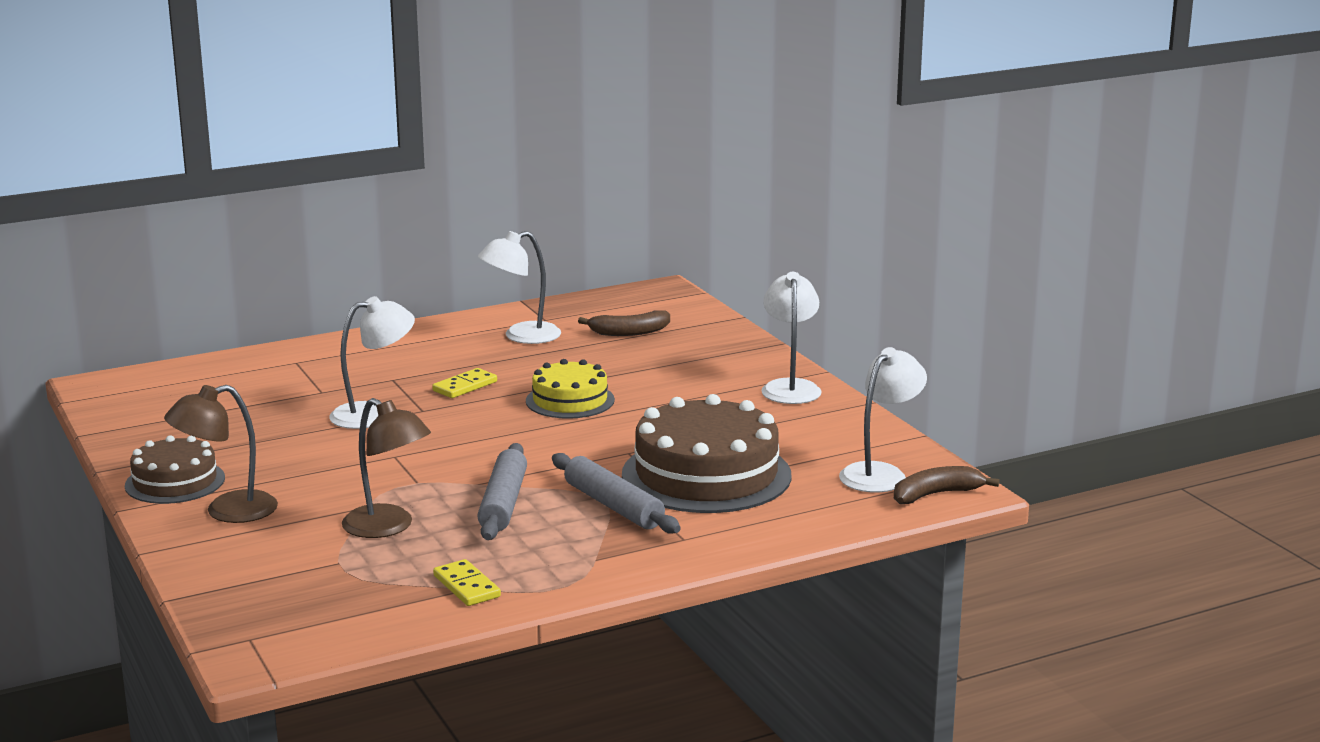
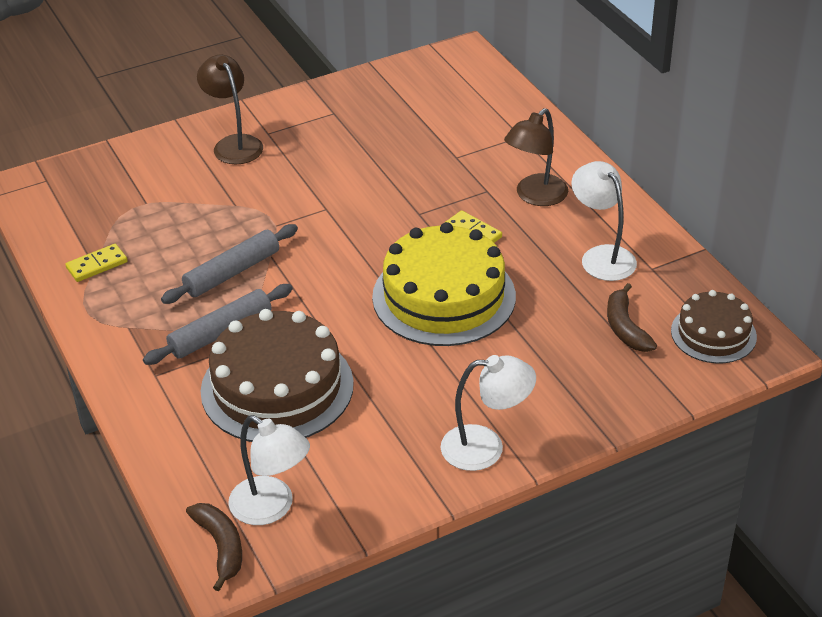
camera: 90 degrees right, 20 degrees up
(175, 482) = (285, 114): brown cake -> brown cake (713, 333)
(374, 414) = (409, 189): white lamp -> none
(388, 527) = (198, 219): brown lamp -> brown lamp (535, 196)
(503, 503) = (232, 272): grey rolling pin -> grey rolling pin turned 45 degrees counterclockwise
(570, 400) = (444, 296): yellow cake -> yellow cake, size x1.75

